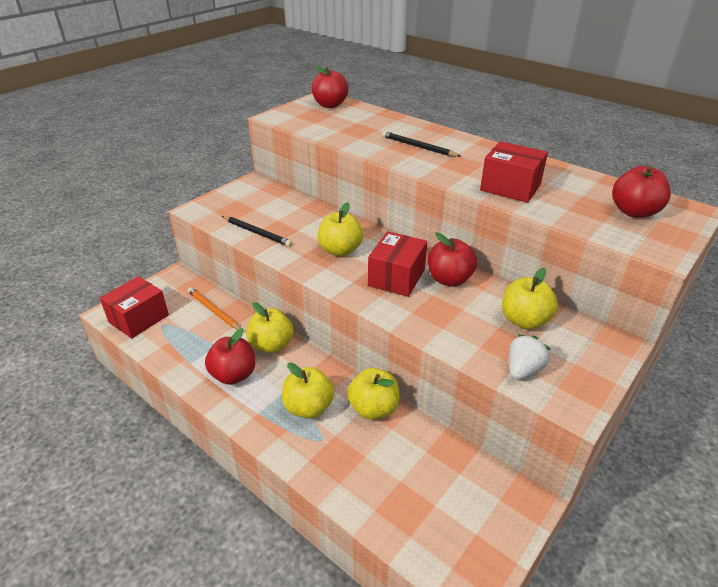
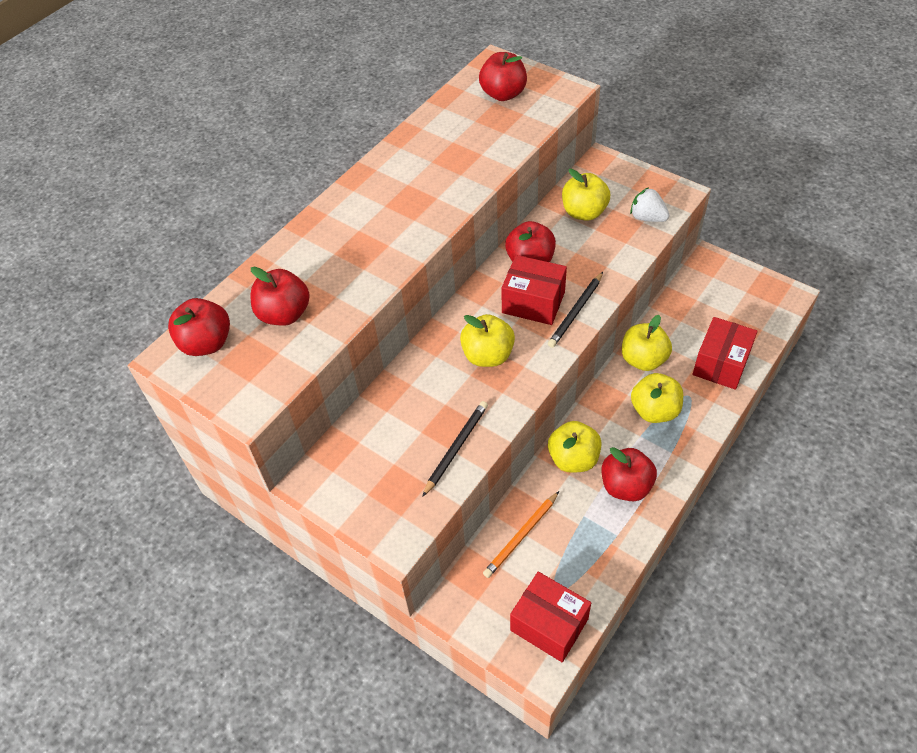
camera: 90 degrees left, 15 degrees up
(348, 124) = (284, 314): none -> red apple
(418, 147) = (364, 239): black pencil -> black pencil (576, 312)
(510, 187) = (464, 167): red box -> red box (721, 364)

